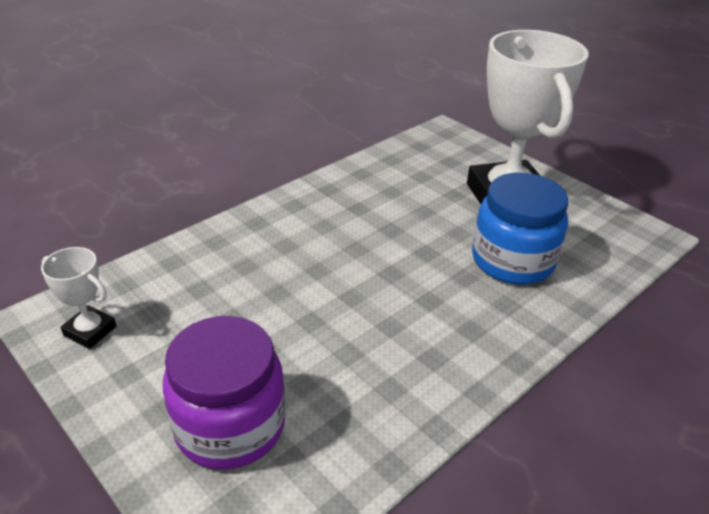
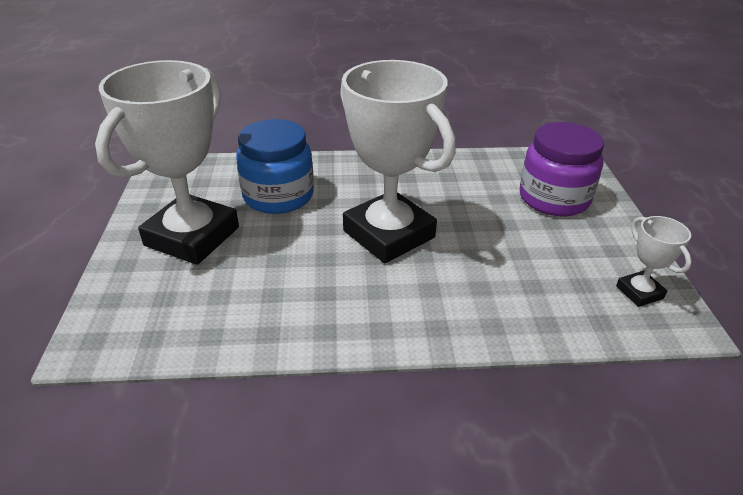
camera: 140 degrees left, 0 degrees up
(368, 274) = (388, 234): none -> white trophy

